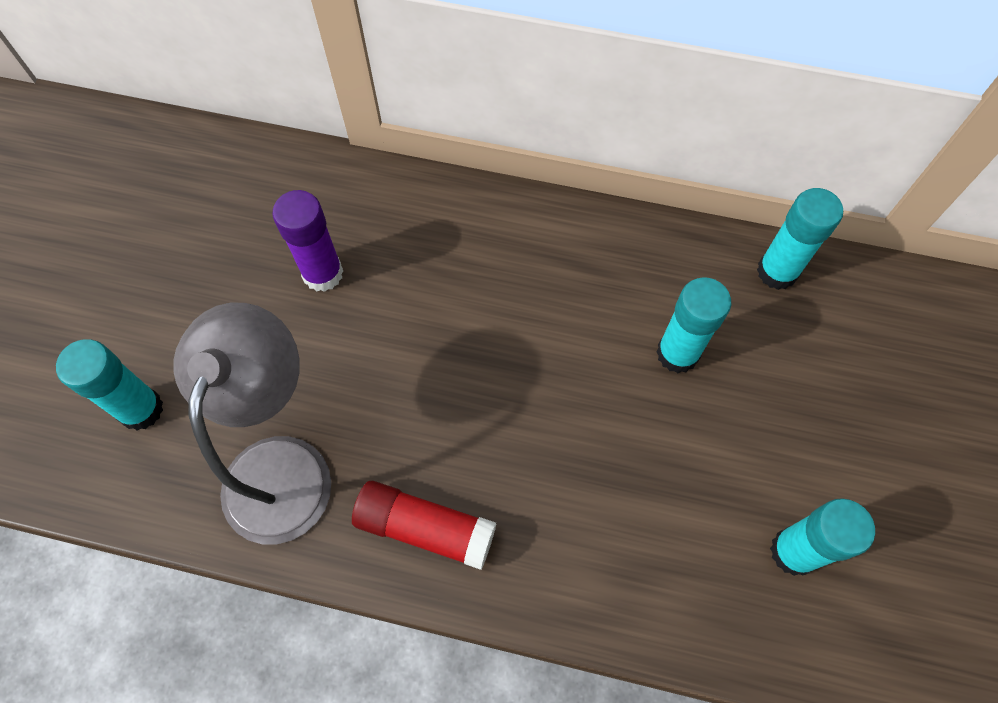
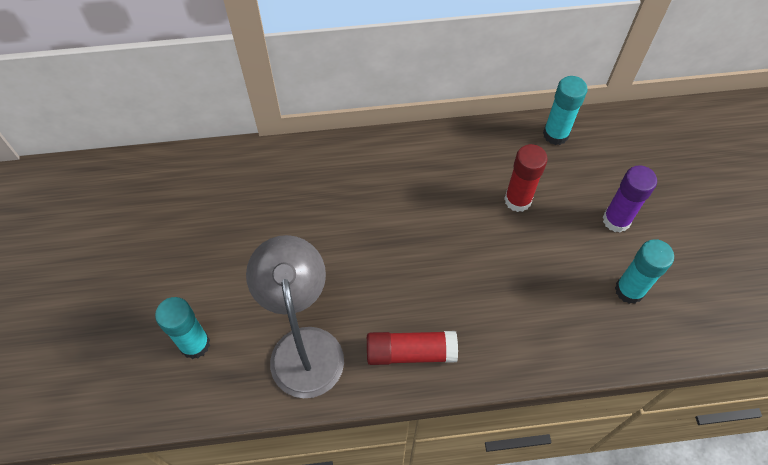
camera: 20 degrees left, 5 degrees down
(323, 273) = (278, 222): purple glue stick -> purple glue stick (616, 220)
(677, 353) = (517, 200): turquoise glue stick -> red glue stick

